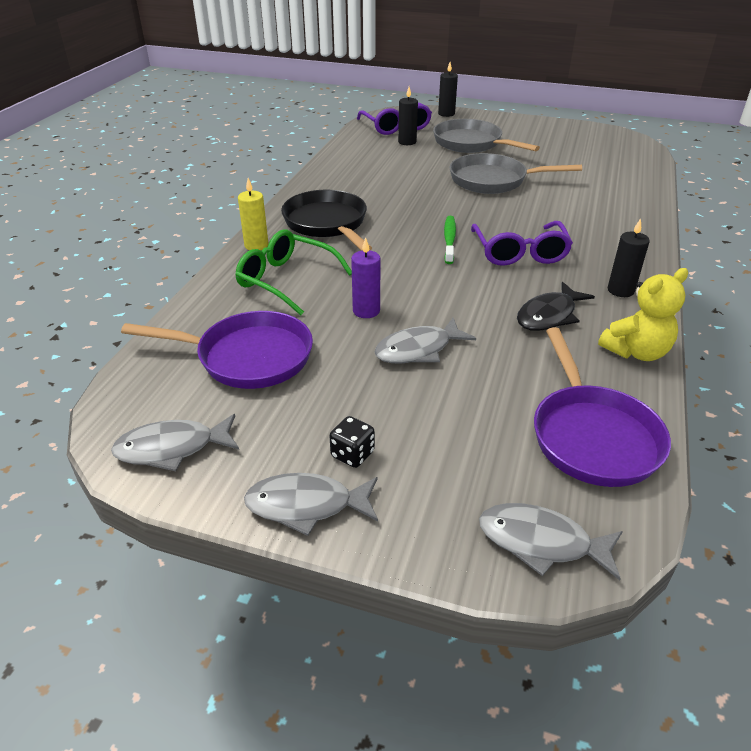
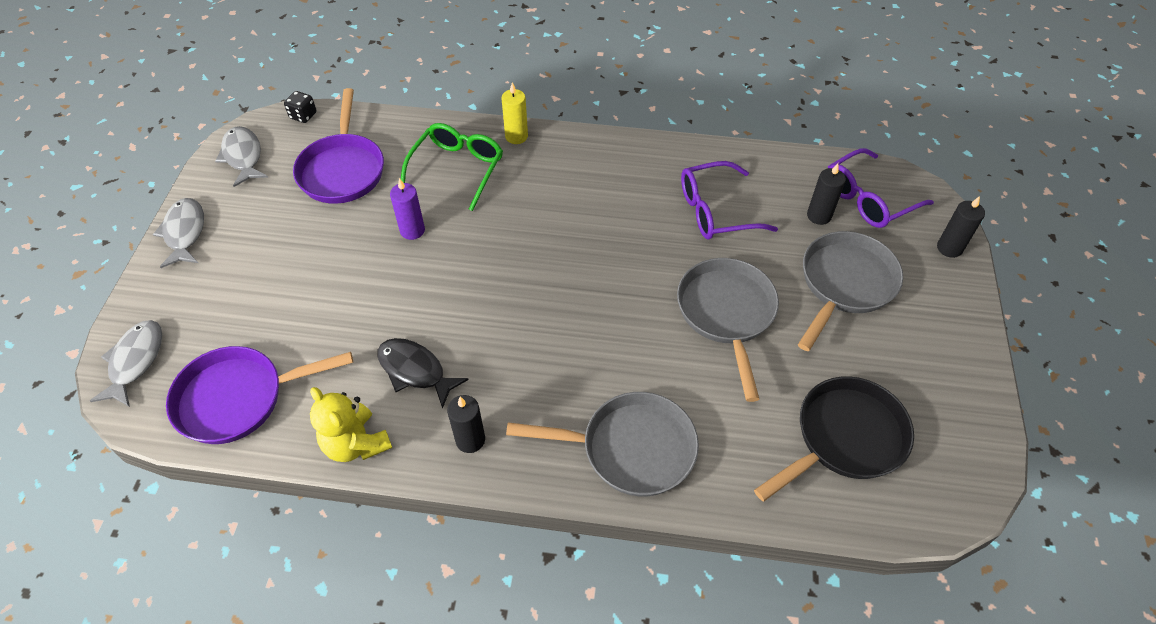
camera: 80 degrees right, 15 degrees up
(327, 224) = (571, 178): black pan -> black pan (845, 438)
(352, 454) = (230, 248): black dice -> black dice (303, 115)
(418, 350) = (355, 273): grey fish -> none
(449, 240) = (556, 280): green toothbrush -> none
(520, 253) = (539, 345): purple glasses -> purple glasses (715, 211)
(616, 225) = (630, 449): none -> grey pan

